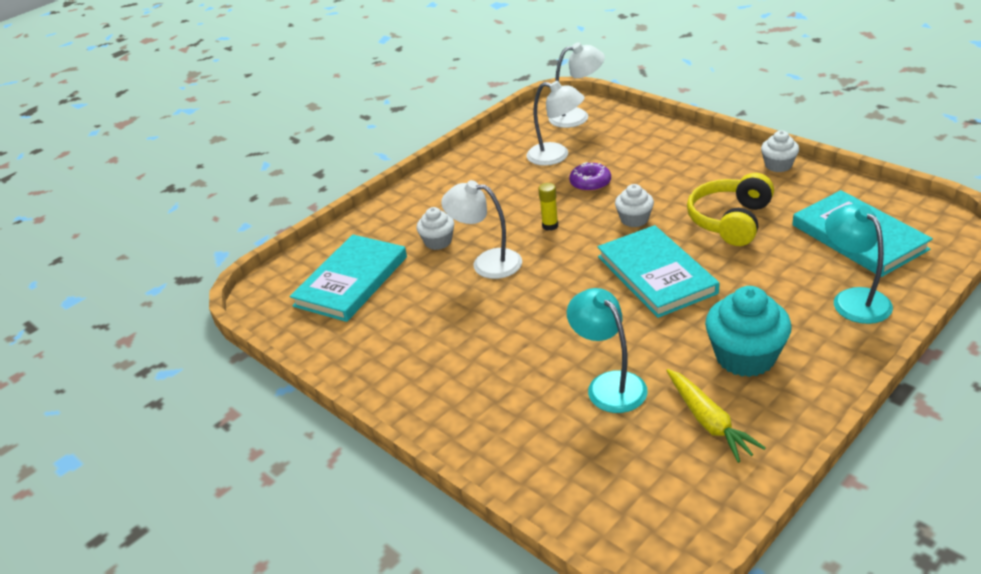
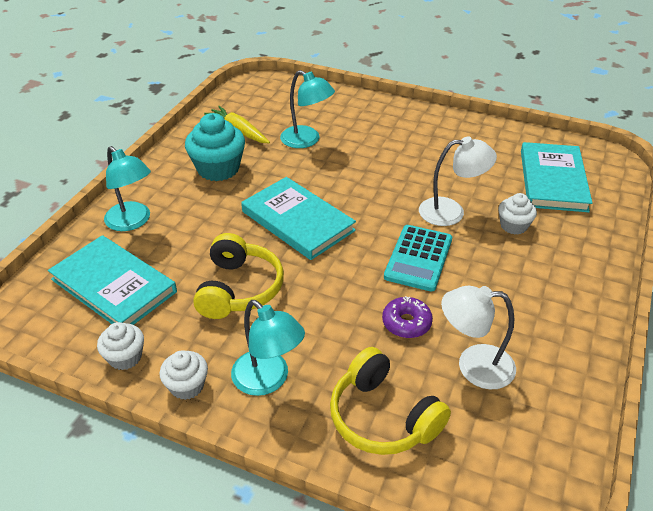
camera: 155 degrees right, 5 degrees up
(550, 226) = (418, 258): yellow glue stick -> turquoise calculator
(577, 116) = (495, 465): white lamp -> none
(634, 219) = (337, 277): white cupcake -> white cupcake (125, 357)
(636, 139) = (382, 417): none -> yellow headphones
(714, 162) = (268, 380): none -> turquoise lamp

